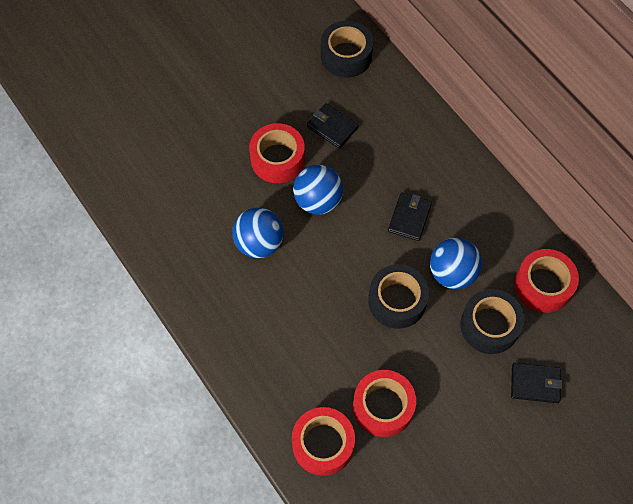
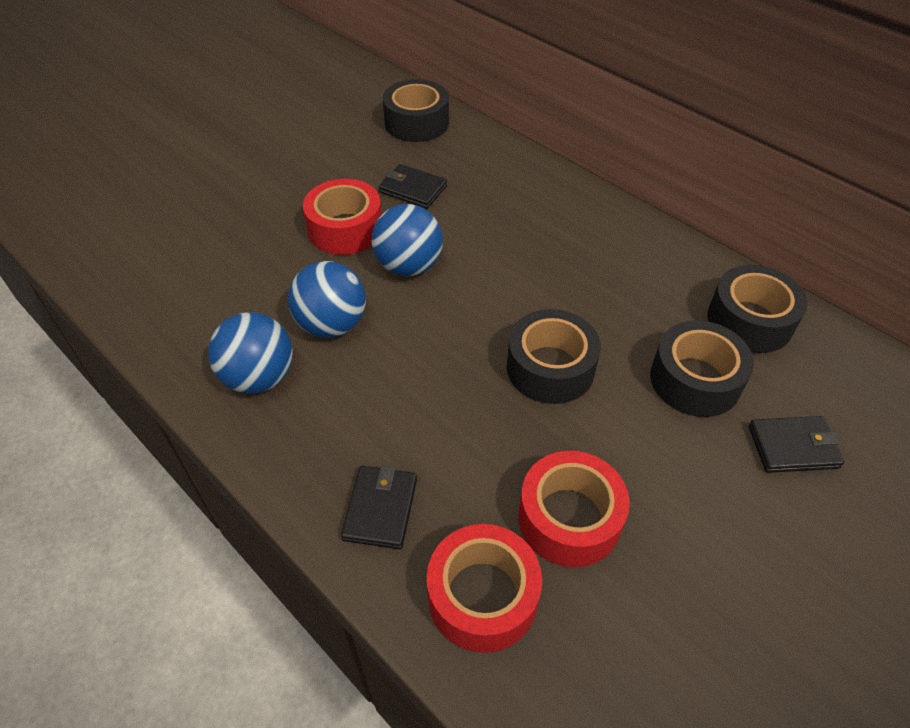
camera: 10 degrees left, 15 degrees down
(409, 217) = (540, 269): black wallet -> black wallet (380, 509)
(452, 273) = (619, 323): blue ball -> blue ball (259, 377)
(543, 285) = (749, 321): red tape -> black tape

